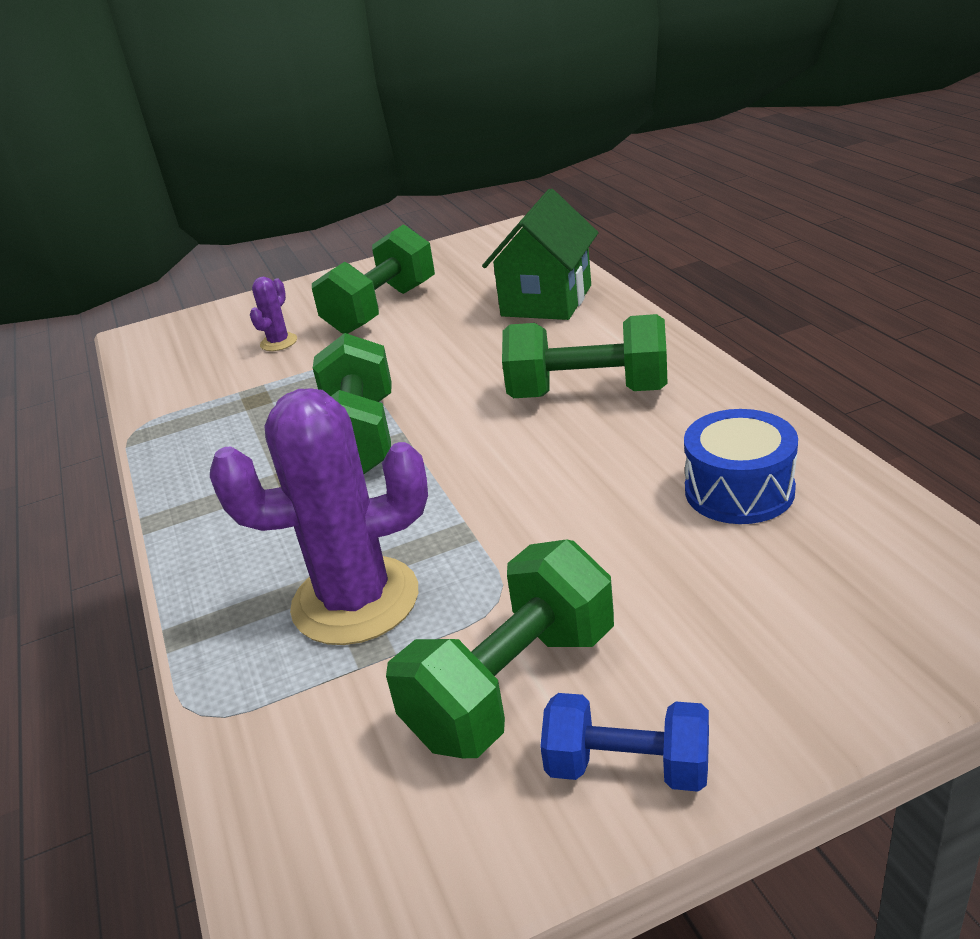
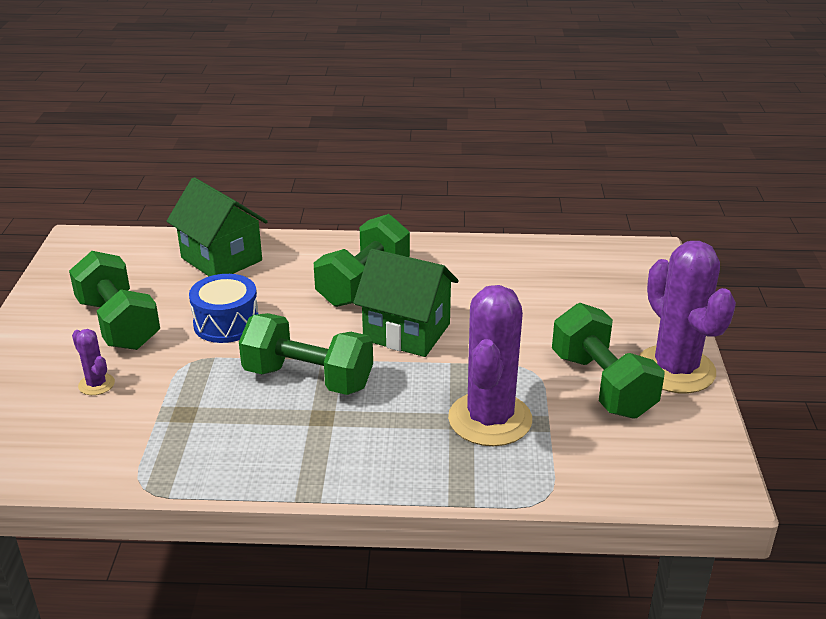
camera: 70 degrees left, 0 degrees up
(506, 463) = (407, 332): none -> green house
(628, 768) = (675, 370): blue dumbbell -> purple cactus
(739, 491) = (511, 275): blue drum -> blue drum (226, 323)

